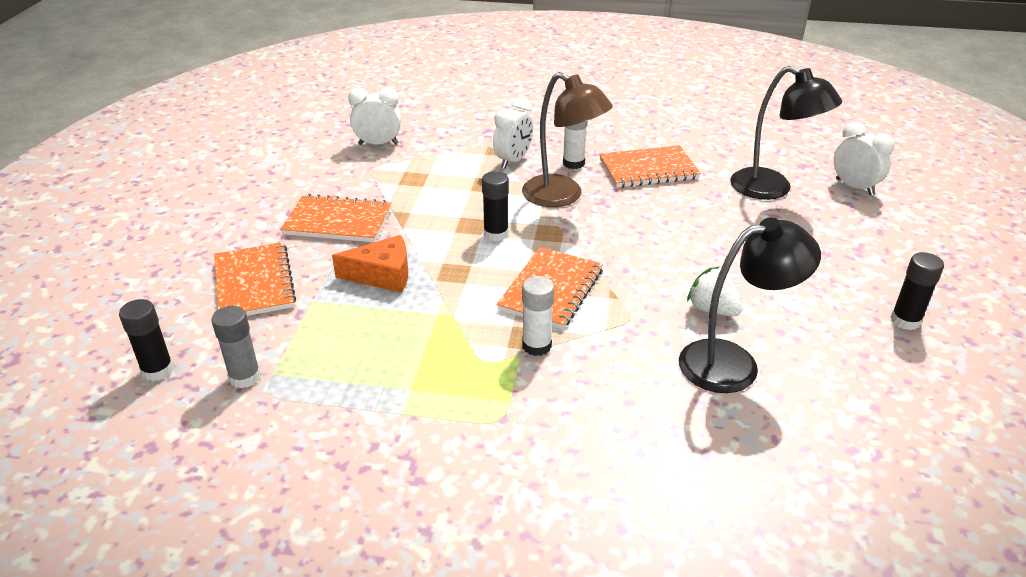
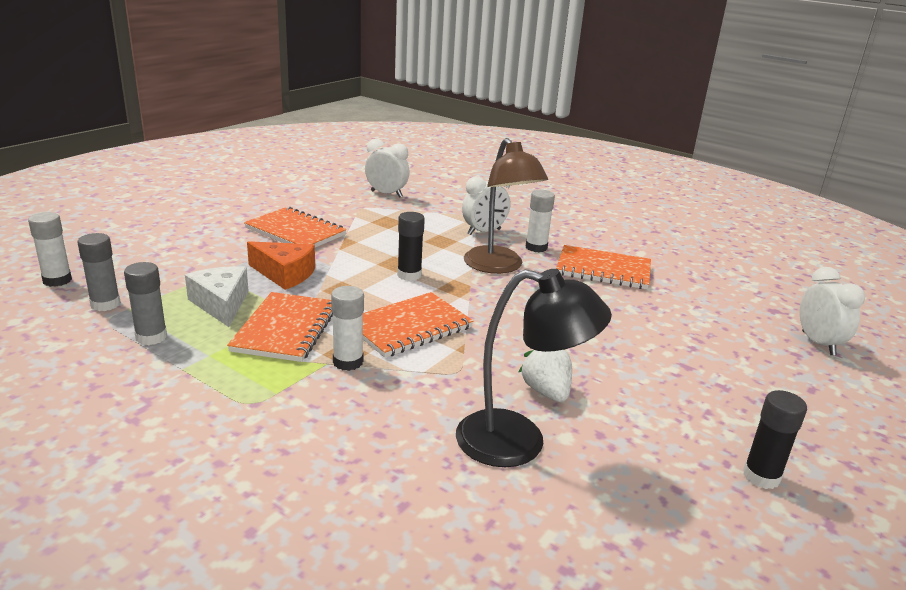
camera: 25 degrees right, 10 degrees down
(157, 370) = (57, 280): black glue stick -> white glue stick
(254, 283) = (188, 250): orange notebook -> orange notebook (286, 329)
(335, 393) = (151, 337): none -> grey glue stick
(360, 331) = (221, 304): none -> white cheese
(772, 189) = (718, 319): black lamp -> none

